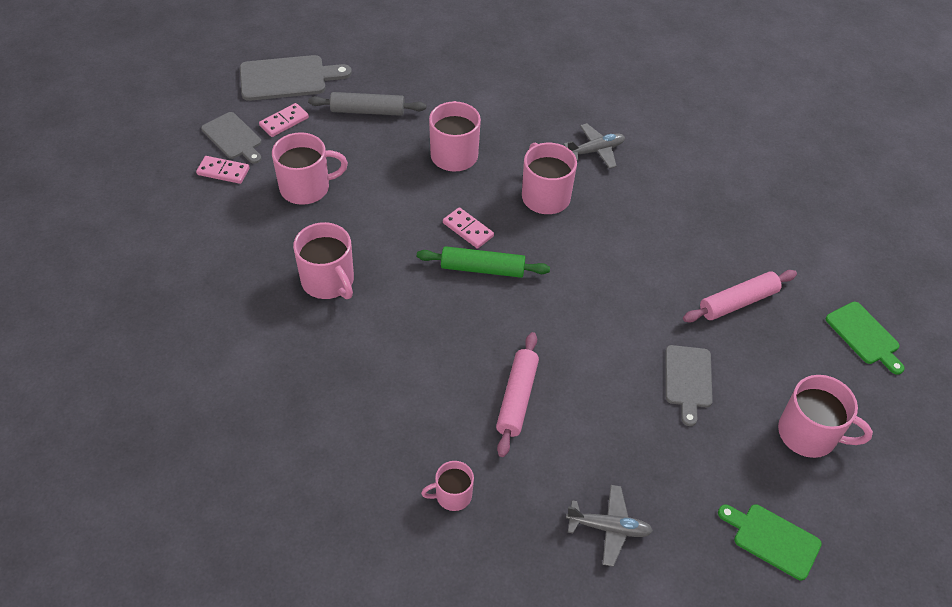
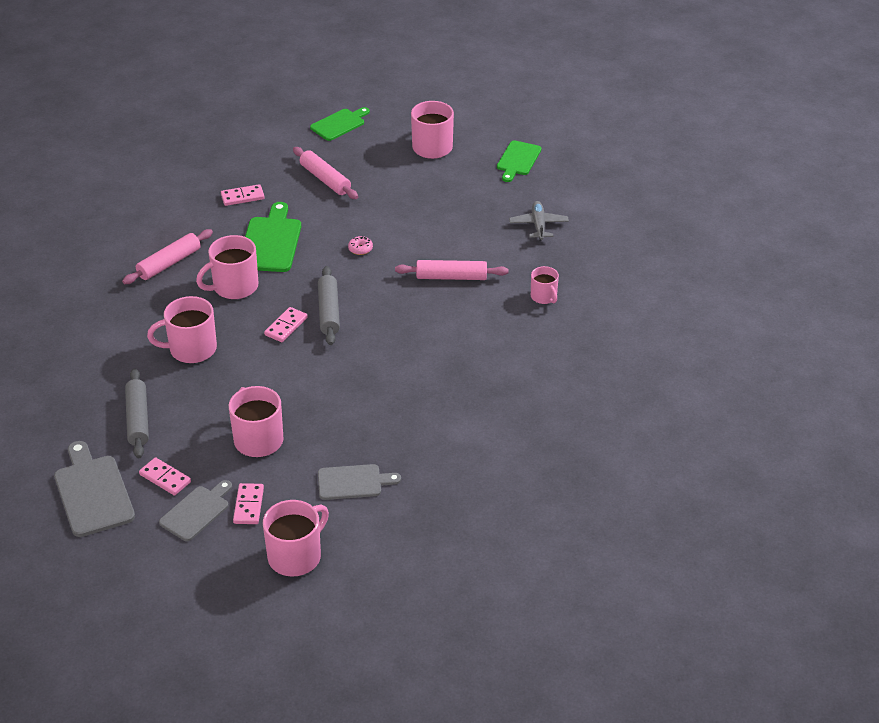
camera: 100 degrees left, 10 degrees down
(328, 281) = (369, 400): pink mug -> pink mug (296, 556)
(482, 269) = (329, 312): green rolling pin -> grey rolling pin
(591, 315) = (360, 249): none -> pink donut
(595, 151) = (169, 263): grey plane -> pink rolling pin
(618, 235) = (271, 242): none -> green cutting board
(688, 380) = (406, 199): grey cutting board -> grey cutting board (353, 482)
(708, 221) = (242, 197): none -> pink domino

